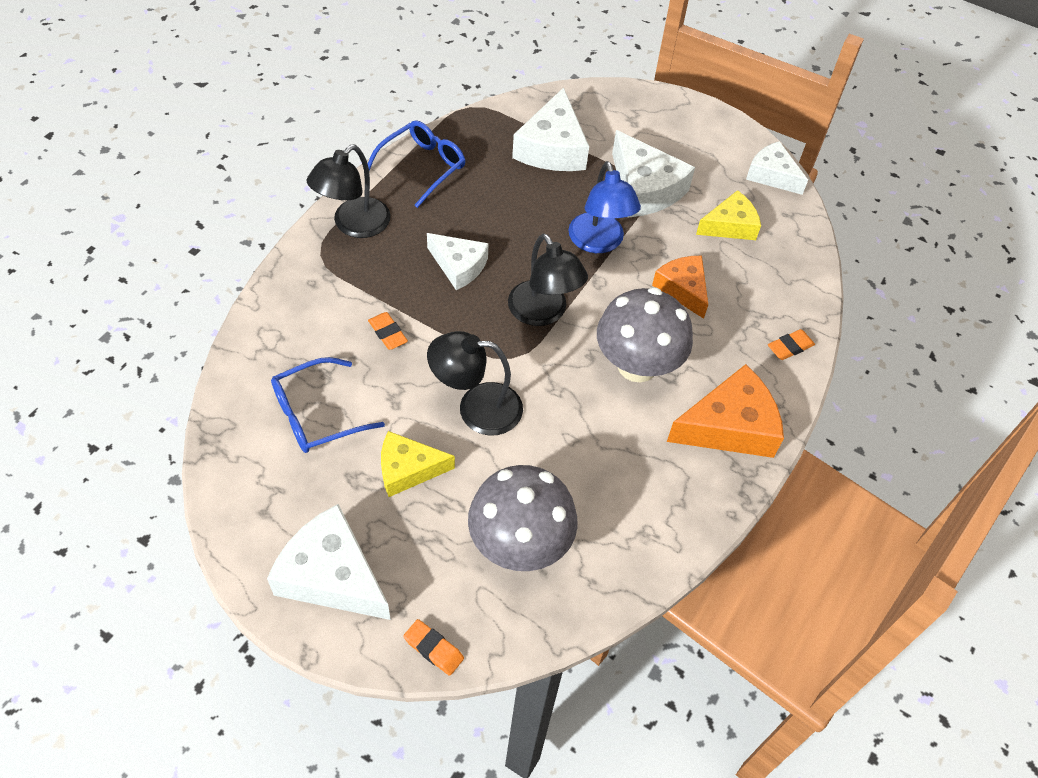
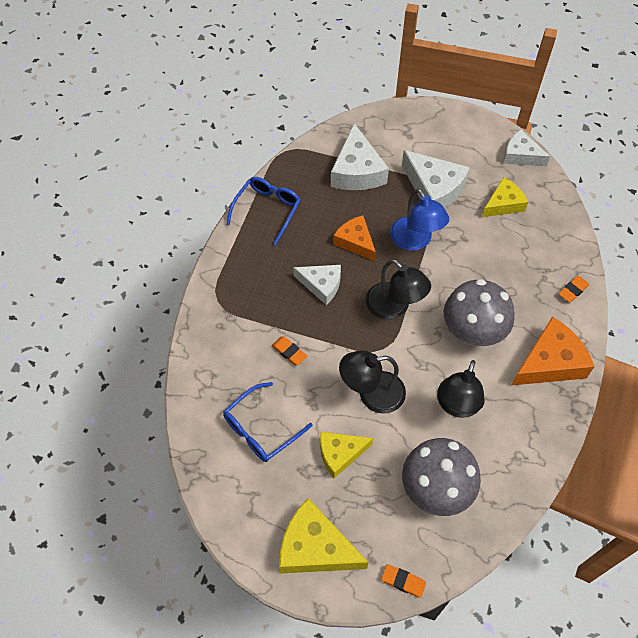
camera: 10 degrees left, 5 degrees up
(332, 575) = (315, 547): white cheese -> yellow cheese
(354, 225) = (234, 271): black lamp -> black lamp (456, 405)
(683, 289) = (486, 263): orange cheese -> orange cheese (355, 242)

